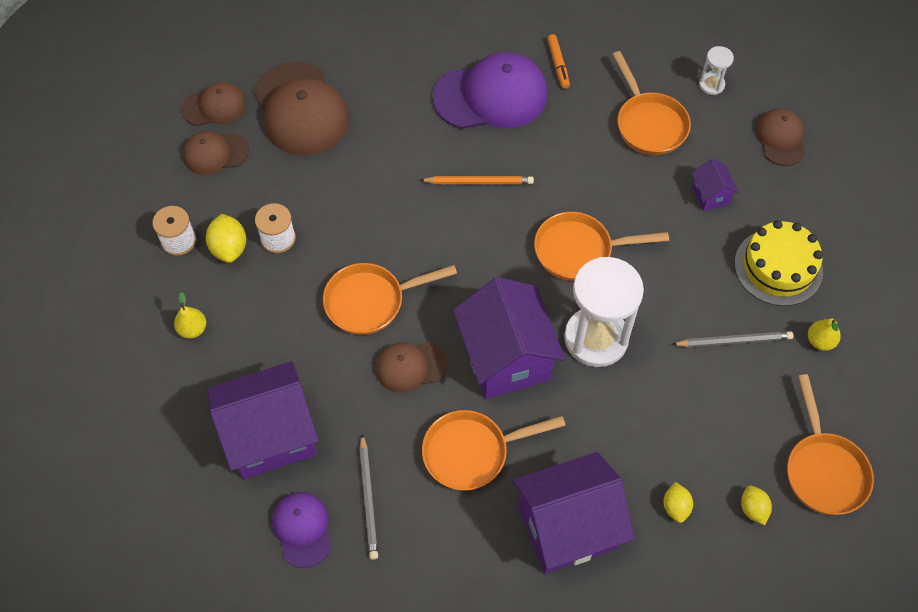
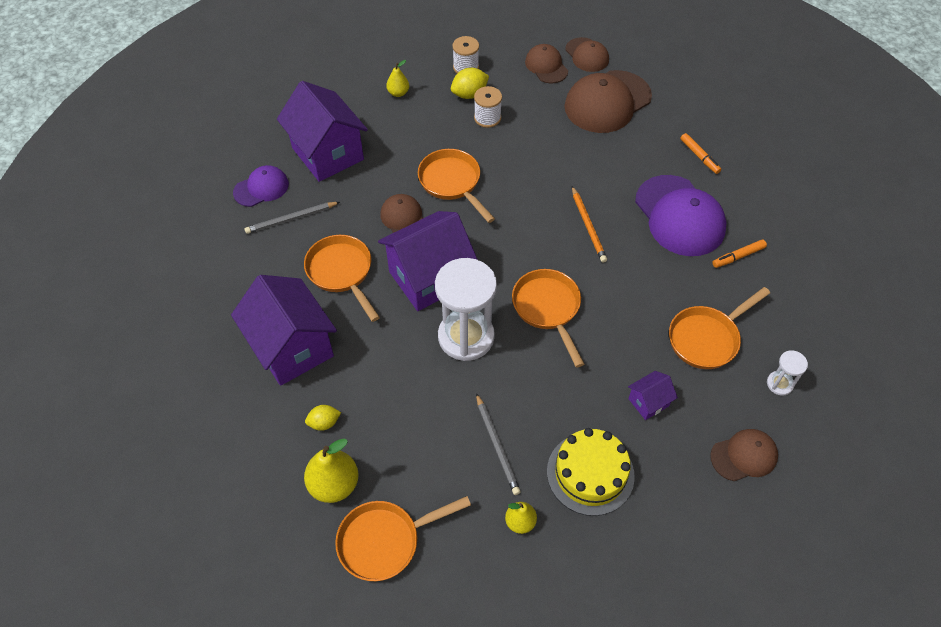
camera: 75 degrees right, 5 degrees down
(415, 51) = (699, 156): none -> orange marker
(753, 509) = (334, 484): yellow lemon -> yellow pear

